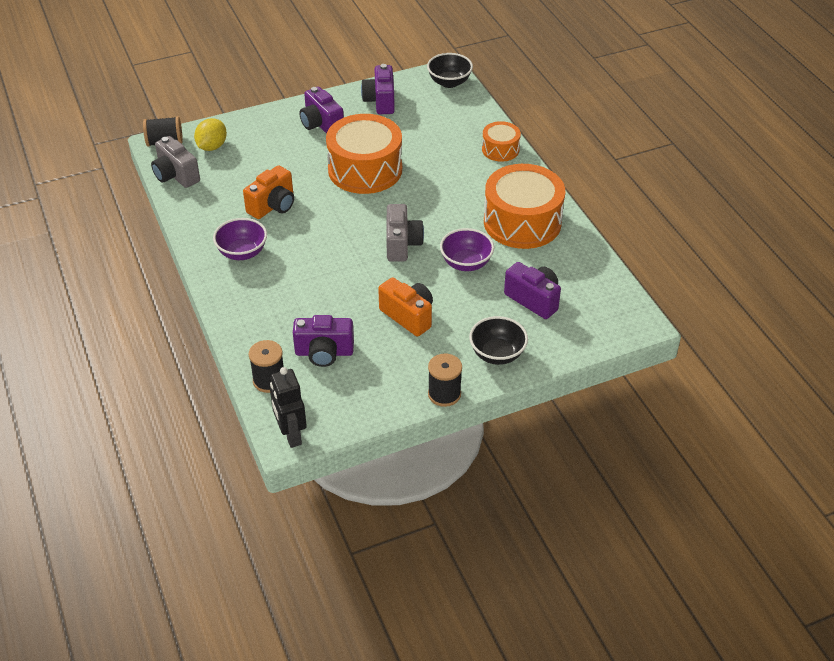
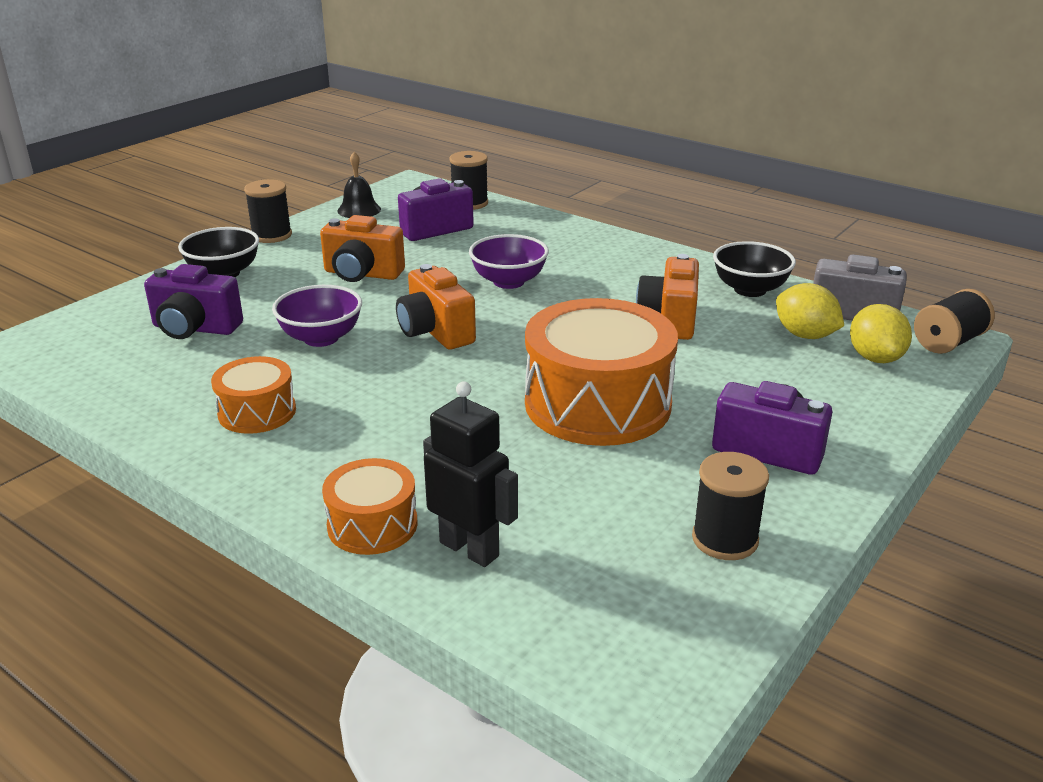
camera: 150 degrees right, 15 degrees down
(222, 170) = (805, 335): none -> yellow lemon
(242, 252) = (635, 270): purple bowl -> purple bowl (508, 281)
(291, 435) = (409, 185): black robot -> black robot (469, 549)
(359, 407) = (359, 210): none -> black bell
(380, 101) = (725, 539): purple camera -> black spool
(402, 244) = (435, 332): grey camera -> orange camera
(449, 82) = (627, 660): black bowl -> black bowl (750, 290)
(522, 222) = (257, 412): orange drum -> orange drum, size x0.52

